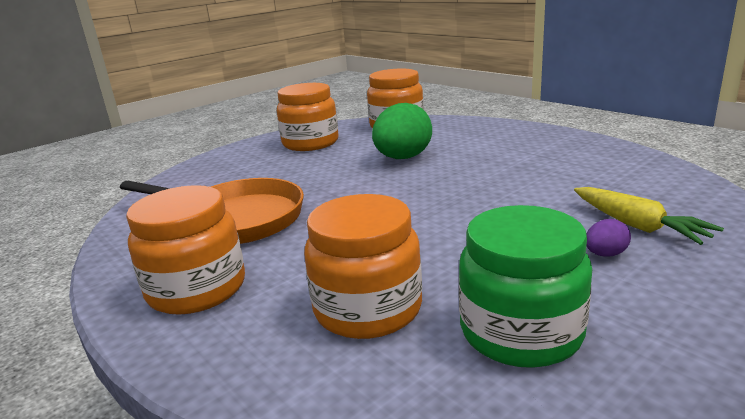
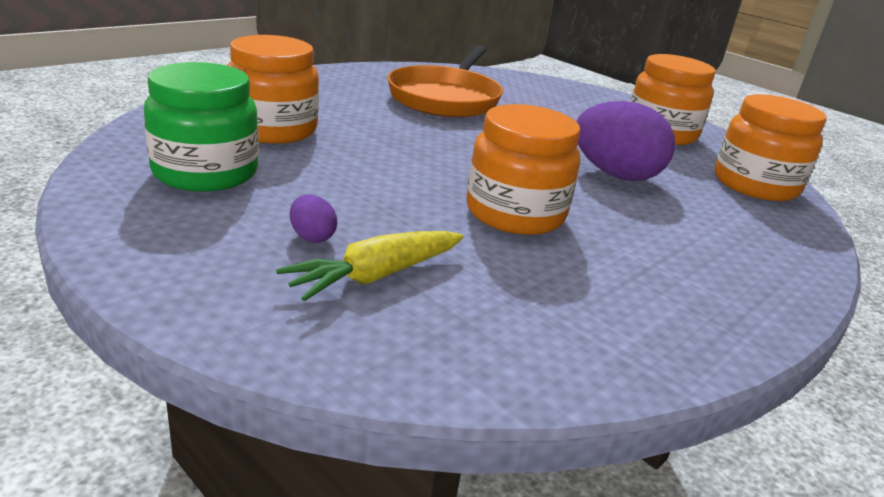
camera: 80 degrees right, 5 degrees up
(197, 289) = (331, 87): orange jar -> orange jar (515, 213)
(403, 158) = (615, 175): green egg -> purple egg

